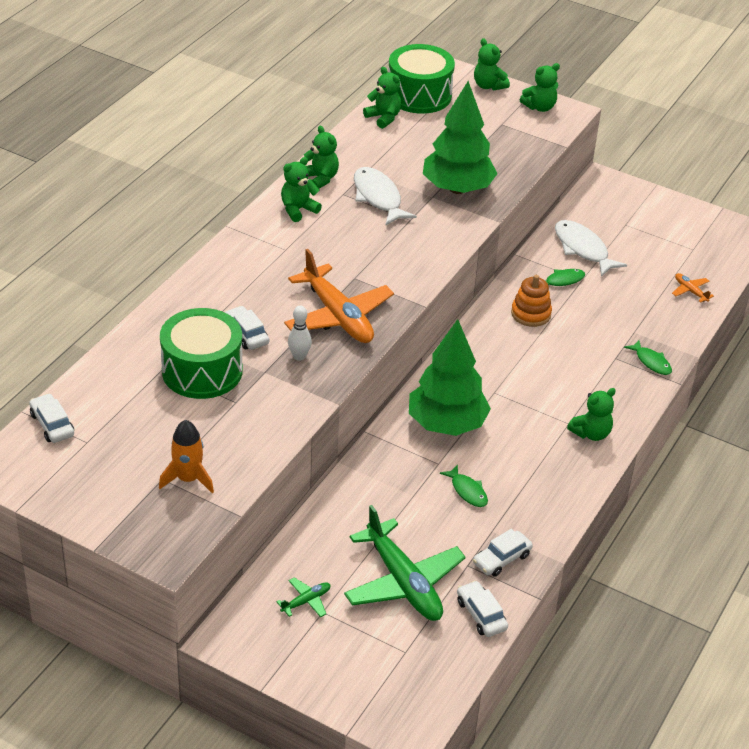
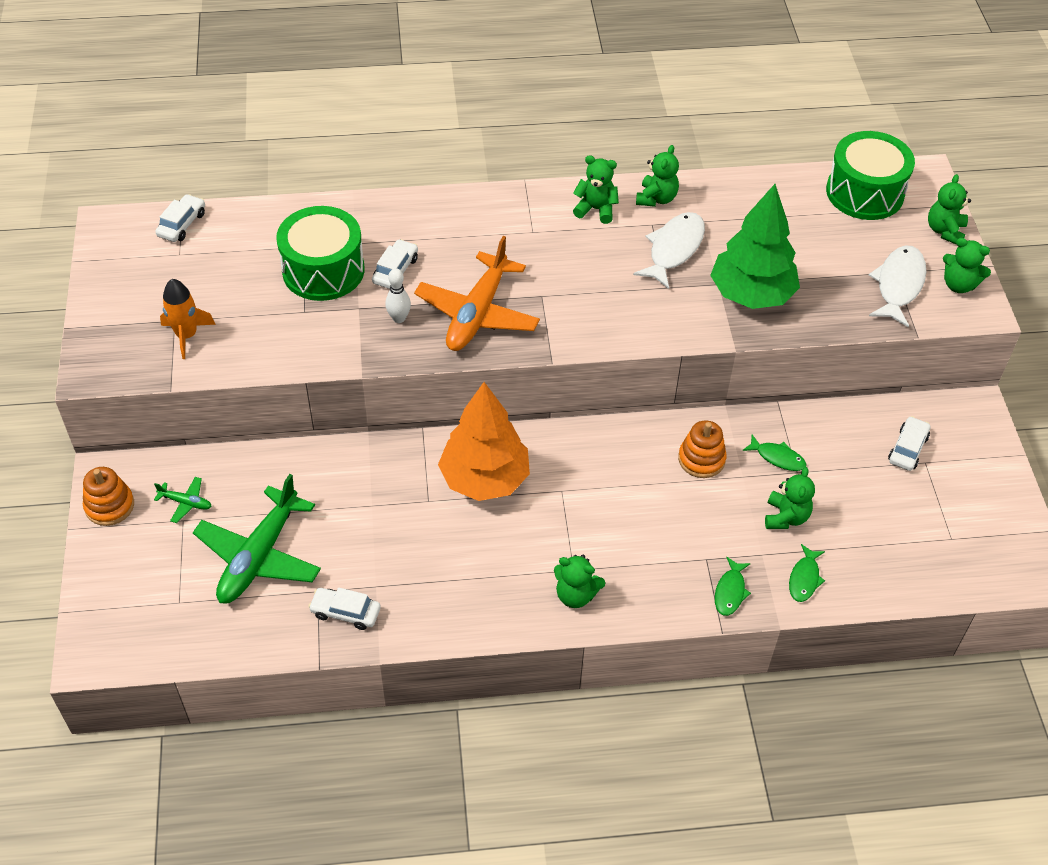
camera: 55 degrees right, 10 degrees up
(262, 651) = (109, 506): none -> orange stacking toy
(383, 118) = (798, 189): green teddy bear -> green teddy bear (786, 517)
(446, 424) = (485, 479): green tree -> orange tree
(467, 491) = (411, 541): green fish -> green fish (804, 578)
(481, 614) = (264, 633): white car -> white car (907, 449)
(583, 249) = (845, 448): white fish -> white fish (898, 285)
(690, 291) = (878, 570): orange plane -> none

